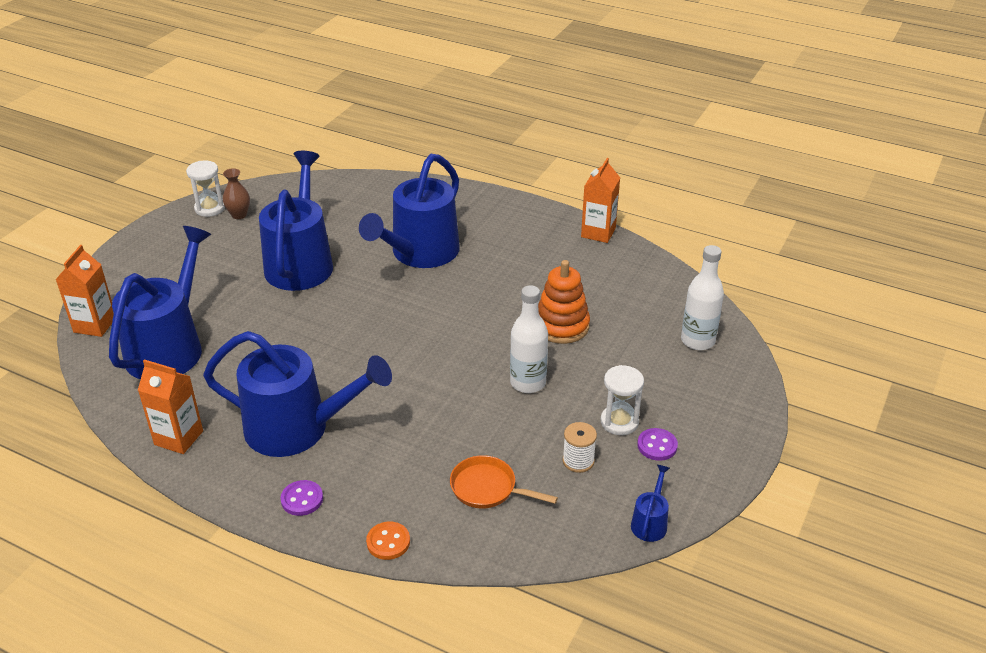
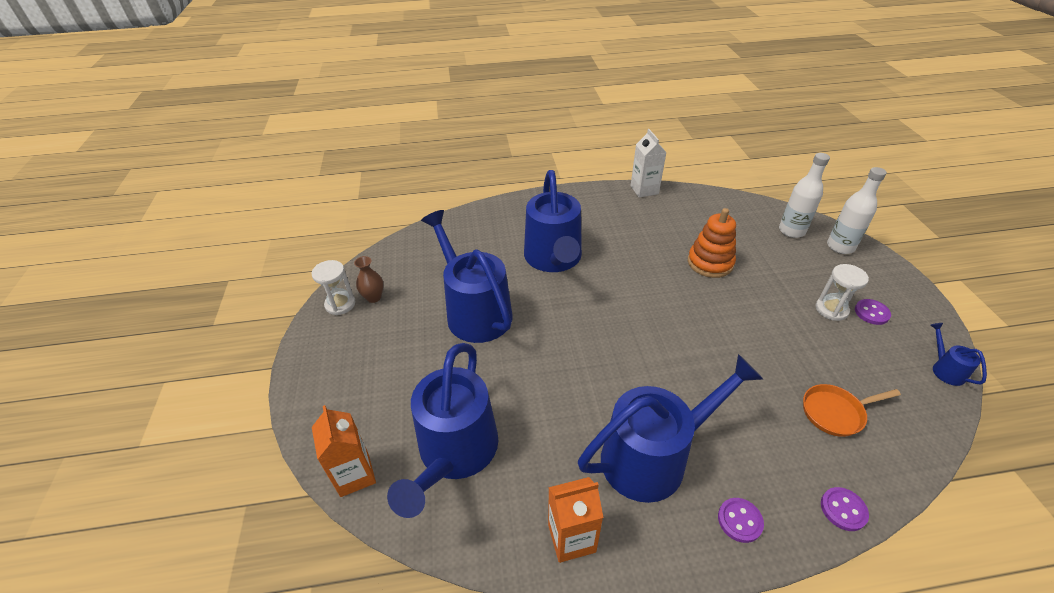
camera: 35 degrees left, 5 degrees up
(169, 348) = (455, 453): blue watering can -> blue watering can turned 150 degrees counterclockwise
(388, 542) = (843, 509): orange button -> purple button
(528, 383) = (747, 315): white bottle -> white bottle (840, 246)
(578, 461) = (851, 353): white spool -> none
(598, 232) = (644, 190): orange carton -> white carton

